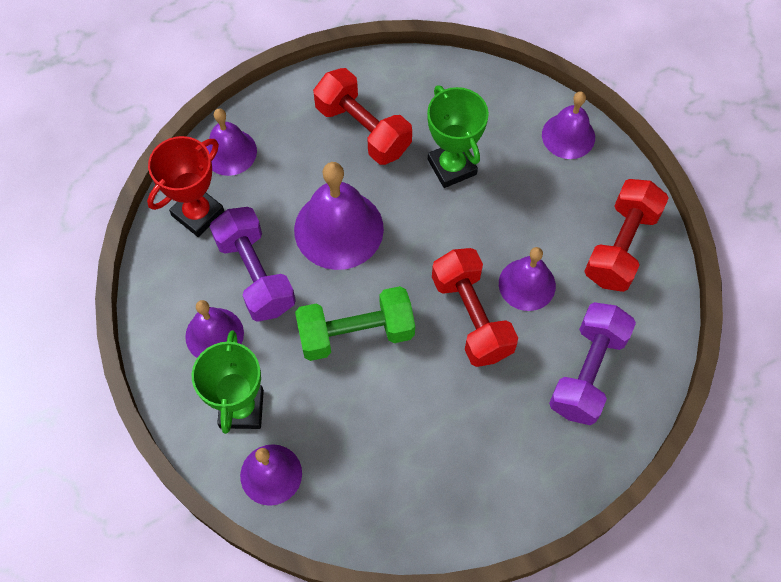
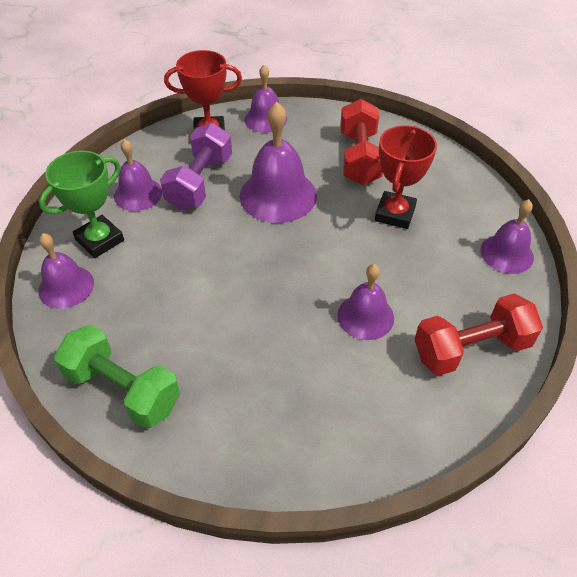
camera: 45 degrees right, 15 degrees down
(356, 333) = (215, 255): green dumbbell -> green dumbbell (123, 389)
(452, 167) = (395, 214): green trophy -> red trophy
(471, 317) = (301, 304): red dumbbell -> none
(587, 372) = (343, 408): purple dumbbell -> none

